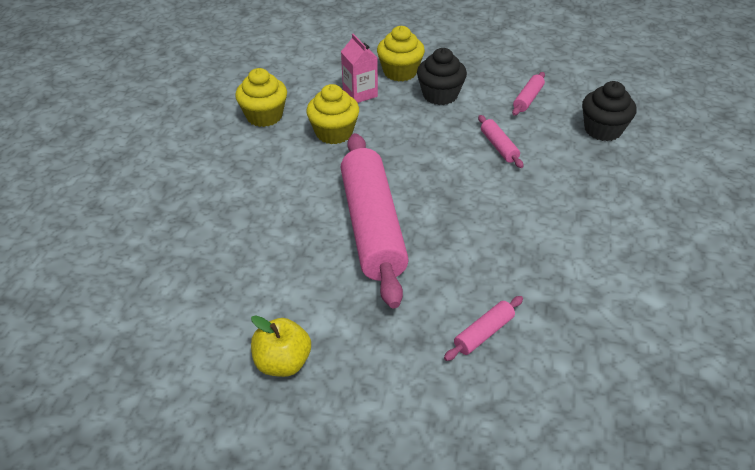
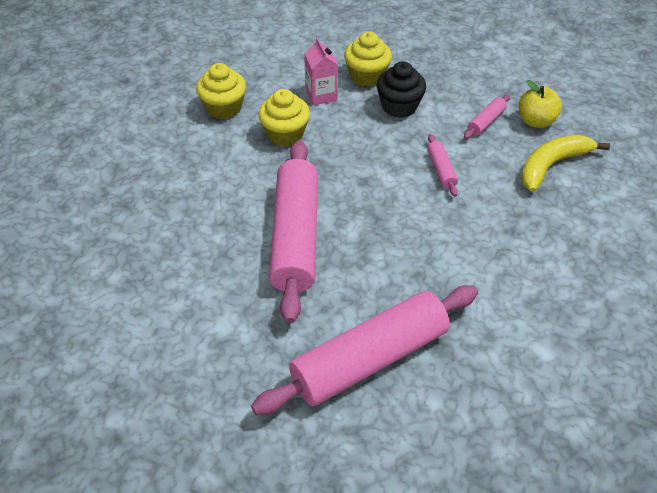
camera: 10 degrees right, 5 degrees up
(283, 362) = (180, 357): yellow apple -> yellow apple (535, 121)
(484, 333) = (370, 359): pink rolling pin -> pink rolling pin, size x2.45
(602, 130) = (552, 165): black cupcake -> yellow banana

